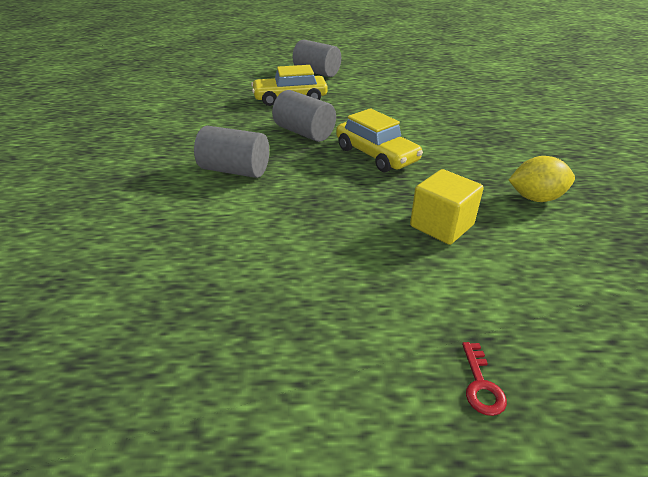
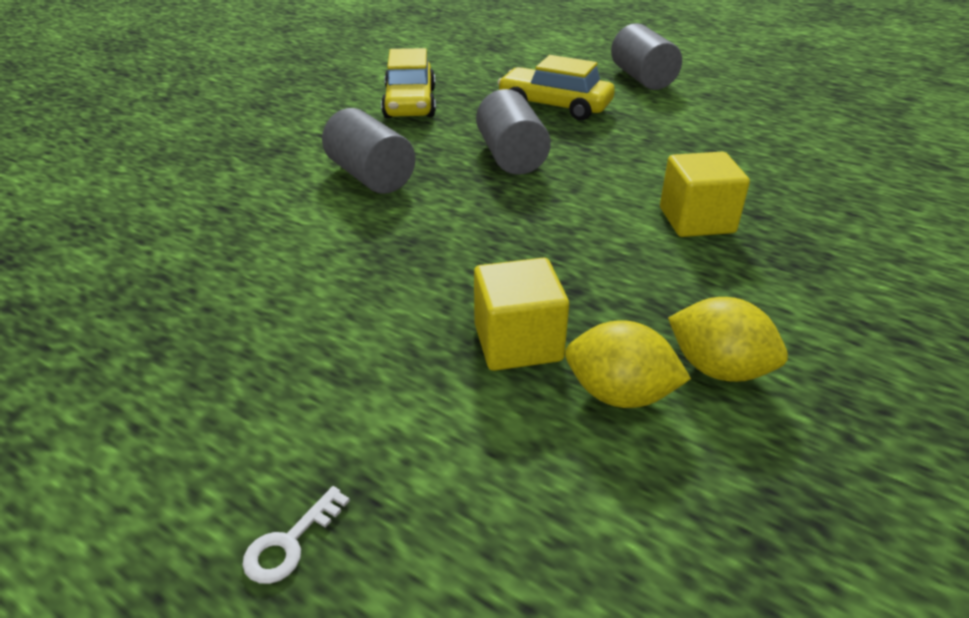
camera: 35 degrees right, 0 degrees up
(376, 155) = (563, 217): yellow car -> yellow car (409, 103)
(437, 135) = (696, 220): none -> yellow cube
(481, 384) = (290, 543): red key -> white key
(516, 228) = (619, 394): none -> yellow lemon

